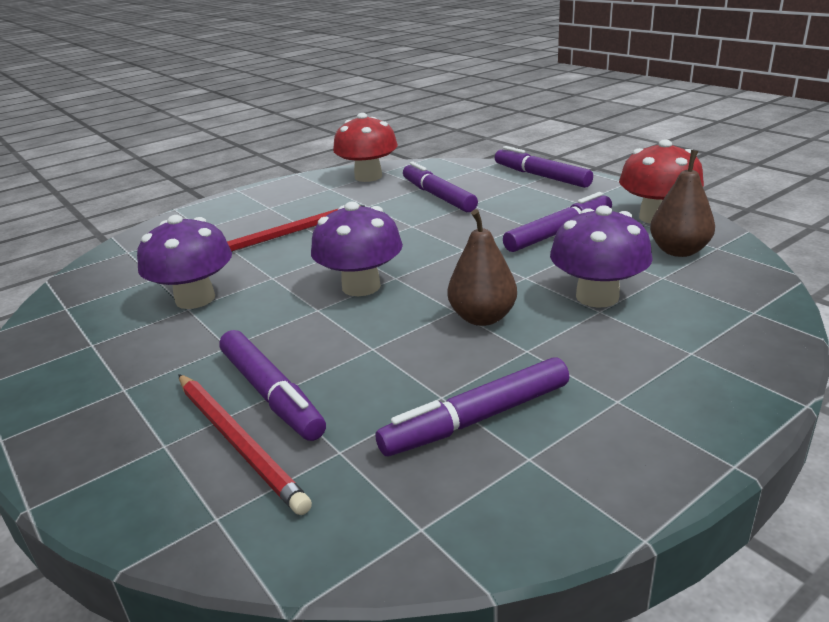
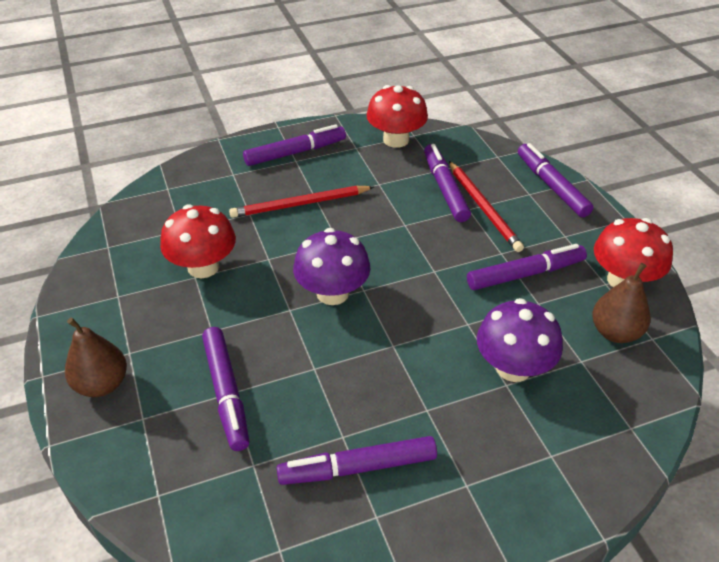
camera: 15 degrees right, 15 degrees up
(195, 299) = (203, 267): purple mushroom -> red mushroom
(238, 442) = (190, 432): red pencil -> red pencil (483, 208)
(266, 202) = (295, 152): none -> purple marker
(482, 318) = (410, 362): brown pear -> brown pear (102, 384)

